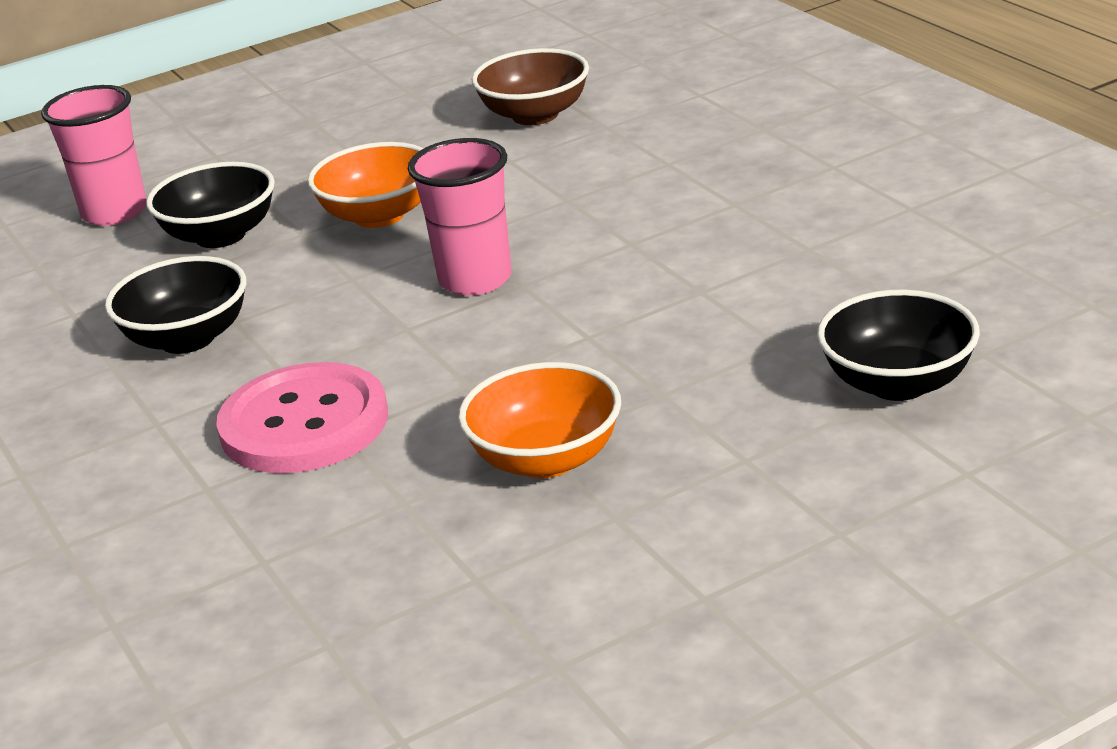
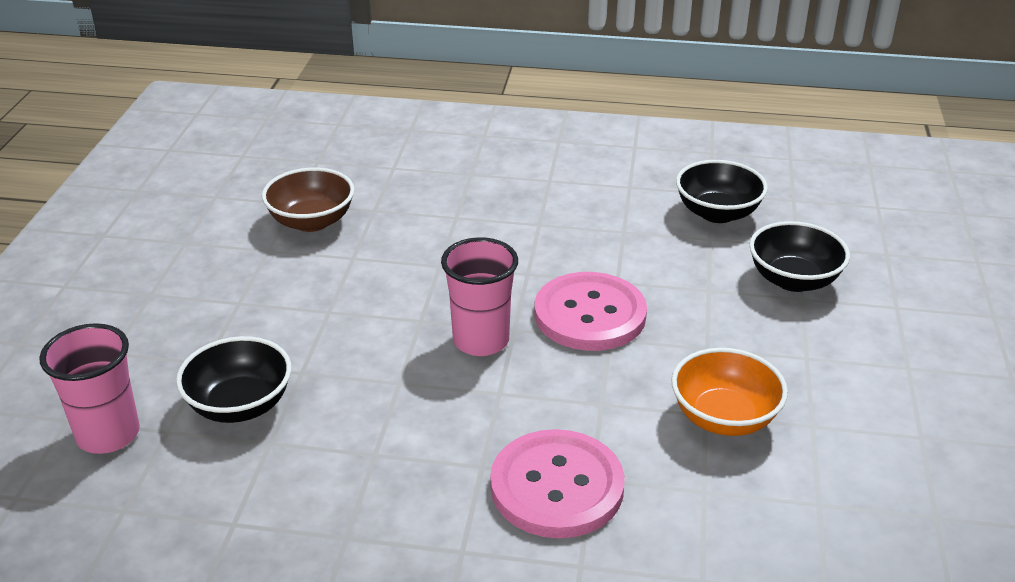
camera: 55 degrees left, 5 degrees up
(187, 339) = (365, 485): black bowl -> black bowl (717, 213)
(379, 215) = (334, 333): orange bowl -> none
(612, 307) = (590, 314): none -> pink button

